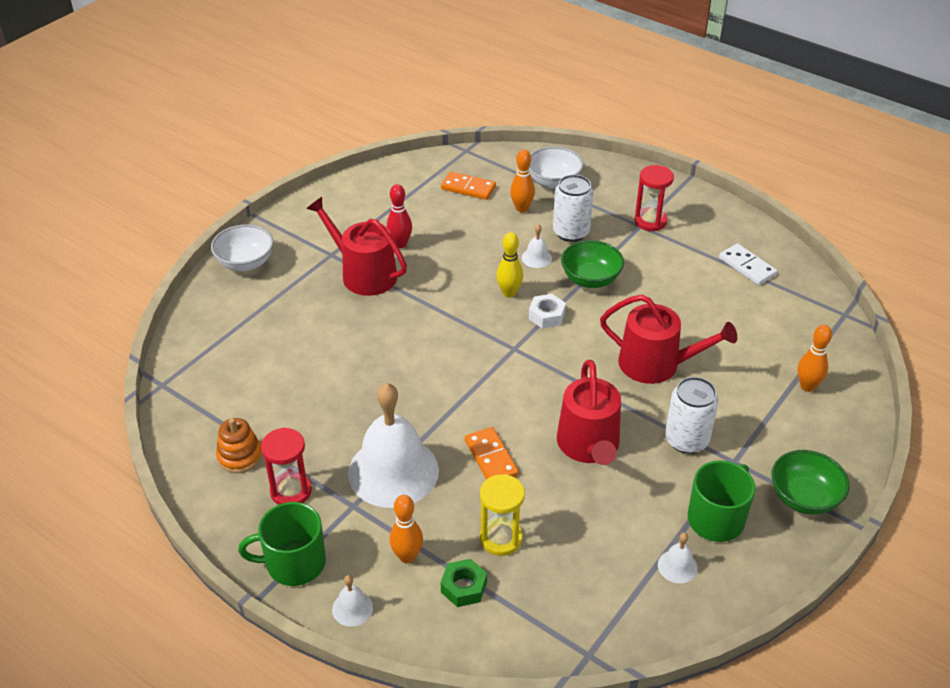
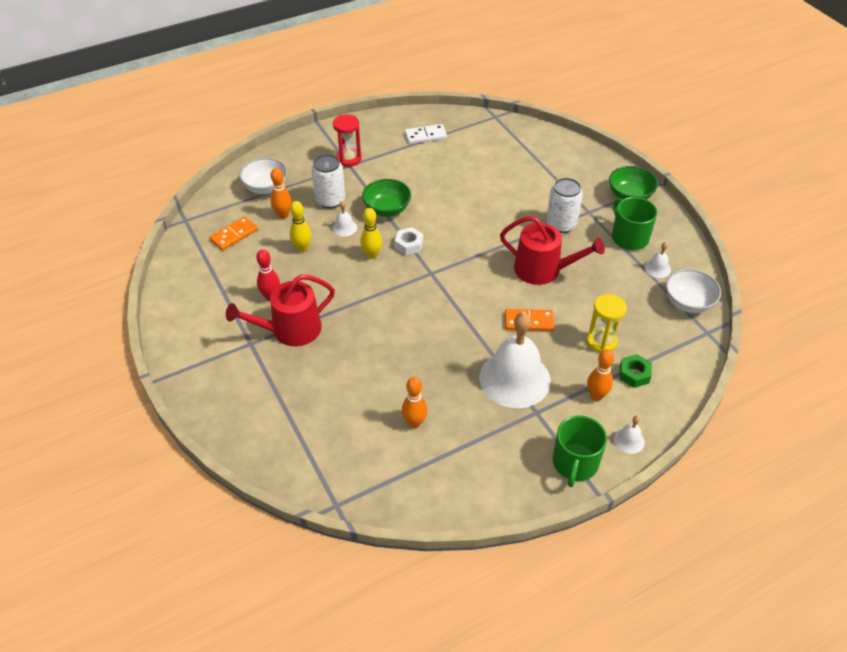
camera: 65 degrees left, 5 degrees up
(240, 456) = (451, 469): orange stacking toy -> none
(245, 263) = (217, 404): white bowl -> white bowl (688, 303)
(291, 491) = (504, 446): red hourglass -> none
(483, 239) = (302, 248): none -> yellow bowling pin
(657, 364) = (489, 211): red watering can -> none
(807, 386) = (545, 157): orange bowling pin -> orange bowling pin (414, 423)

